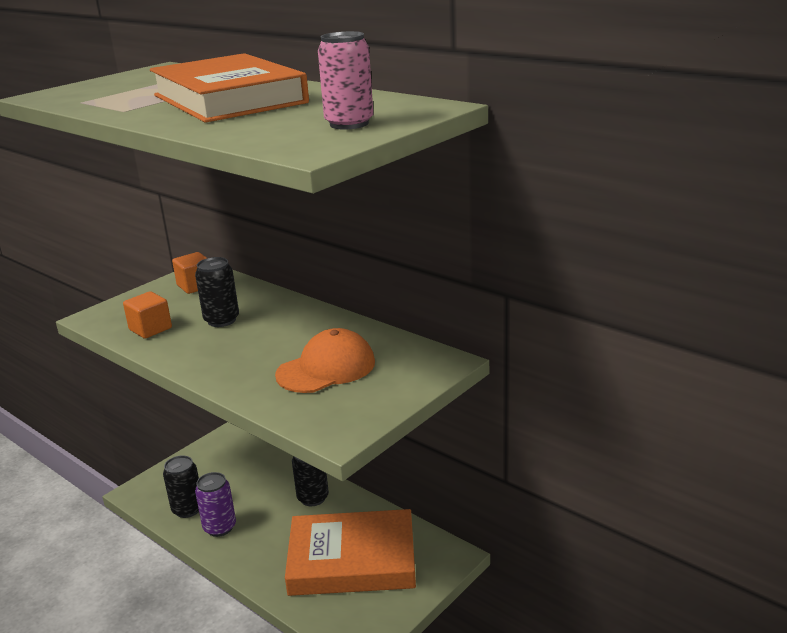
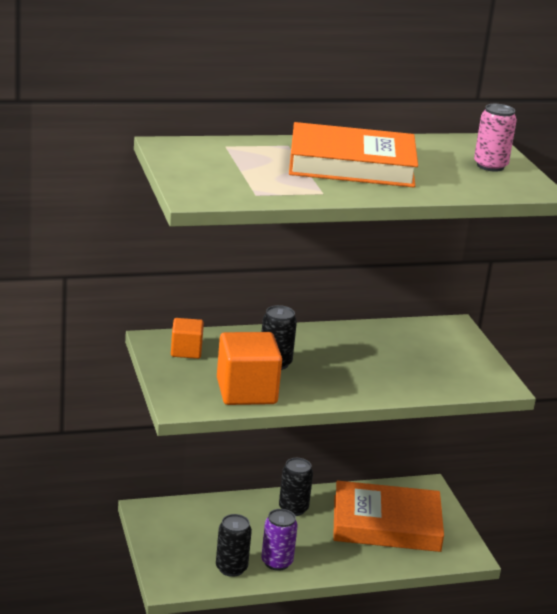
camera: 60 degrees left, 0 degrees up
(150, 329) = (246, 392): orange cube -> orange cube, size x1.75
(326, 368) = (411, 358): orange cap -> none
(352, 559) = (386, 523): orange book -> orange book turned 60 degrees clockwise

